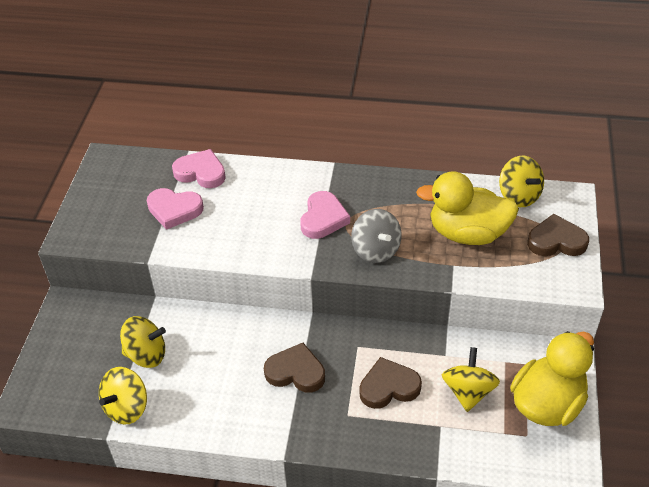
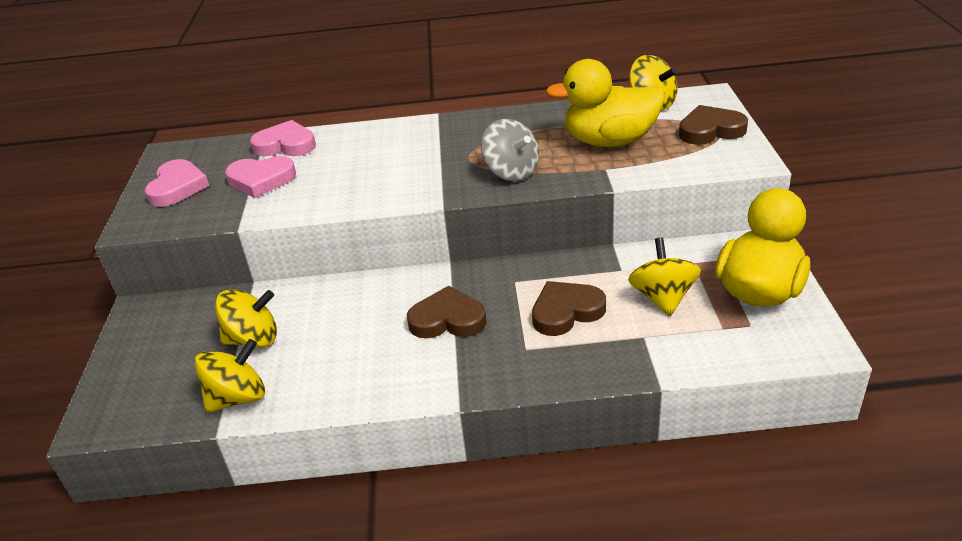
camera: 10 degrees left, 10 degrees down
(127, 407) = (238, 398): yellow spinning top -> yellow spinning top turned 150 degrees counterclockwise
(323, 218) = (441, 157): pink heart -> pink heart (177, 187)

